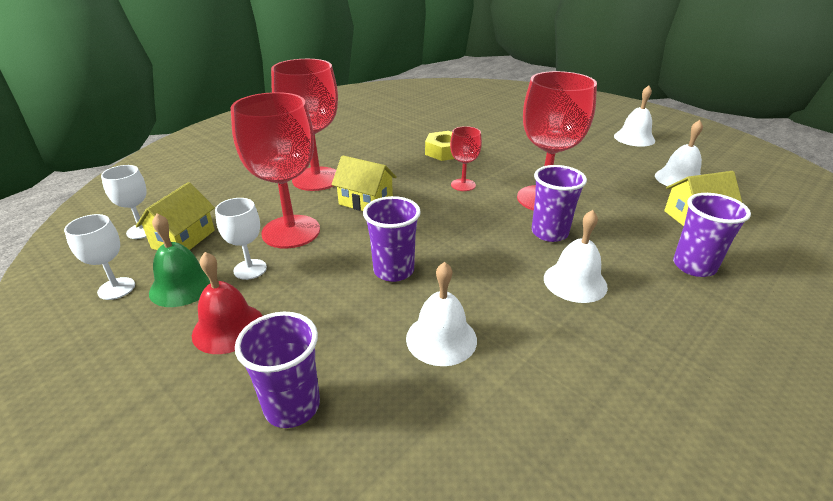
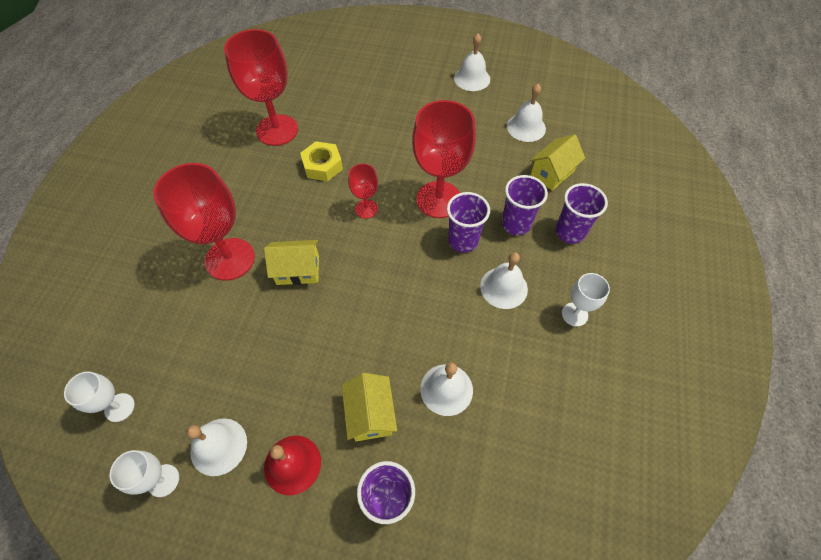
camera: 30 degrees left, 25 degrees up
(182, 286) = (218, 446): green bell -> white bell
(183, 239) = (170, 397): yellow house -> yellow house (370, 414)
(250, 269) = (260, 399): white goblet -> white goblet (574, 314)
(291, 231) = (260, 339): red goblet -> red goblet (277, 130)
(393, 271) = (374, 341): purple cup -> purple cup (516, 224)

